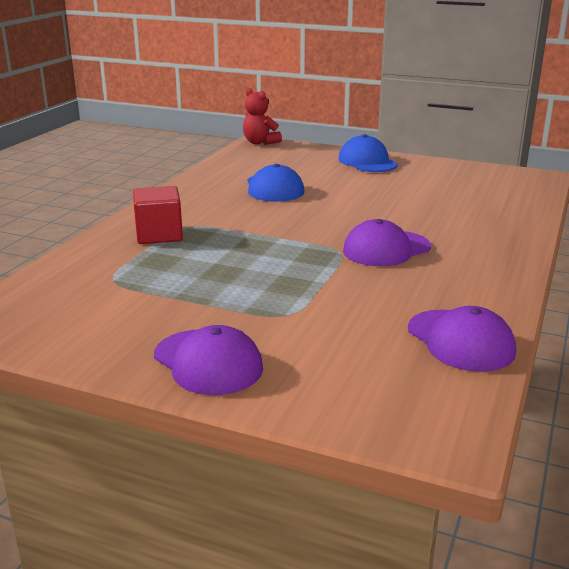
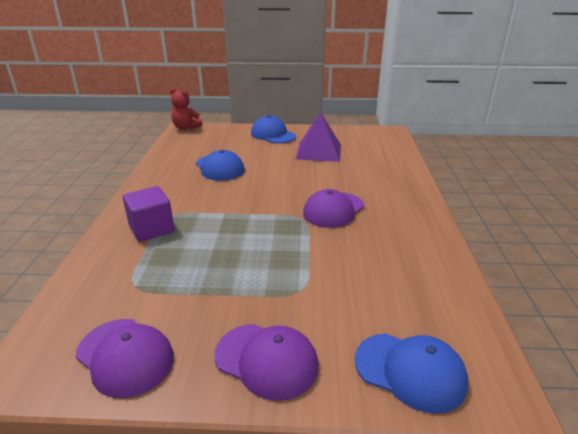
camera: 20 degrees left, 5 degrees up
(159, 235) = (151, 229): red cube -> purple cube
(359, 403) = (410, 371): none -> blue cap
(416, 187) = (318, 151): none -> purple pyramid
(460, 340) = (437, 286): purple cap -> purple cap (125, 356)

